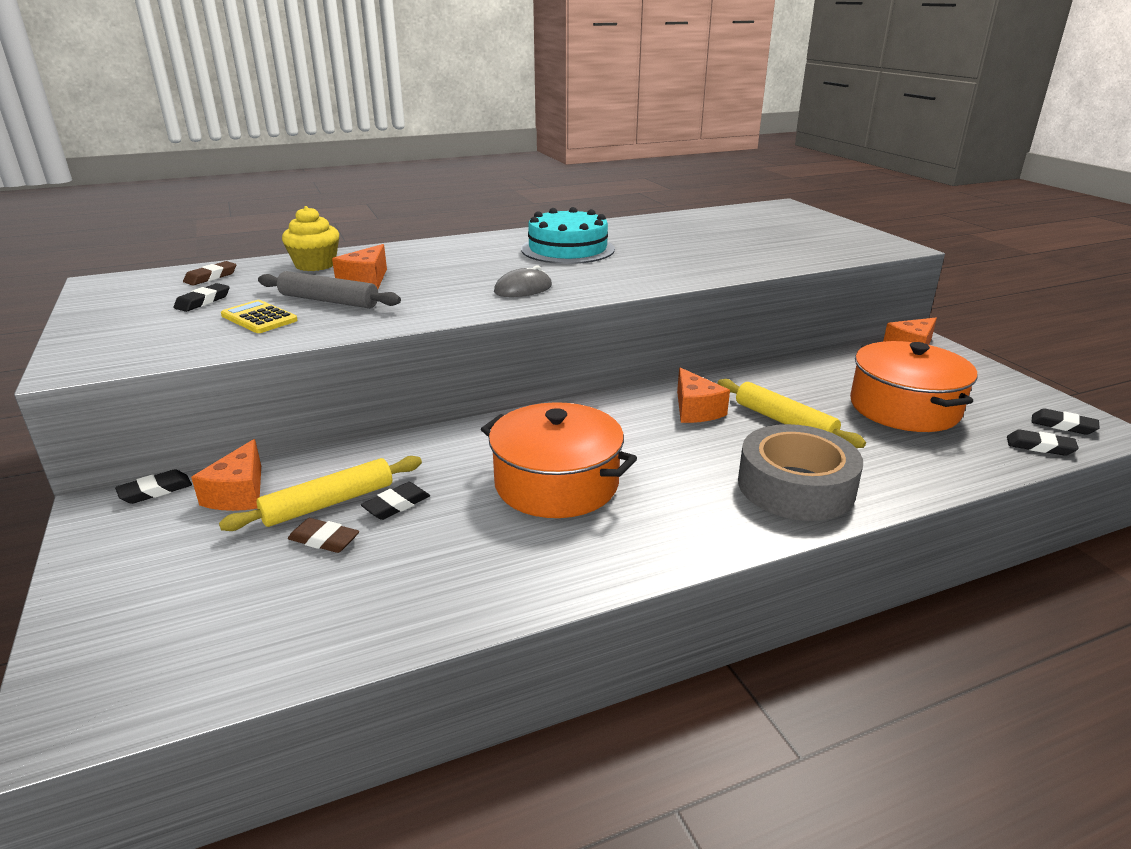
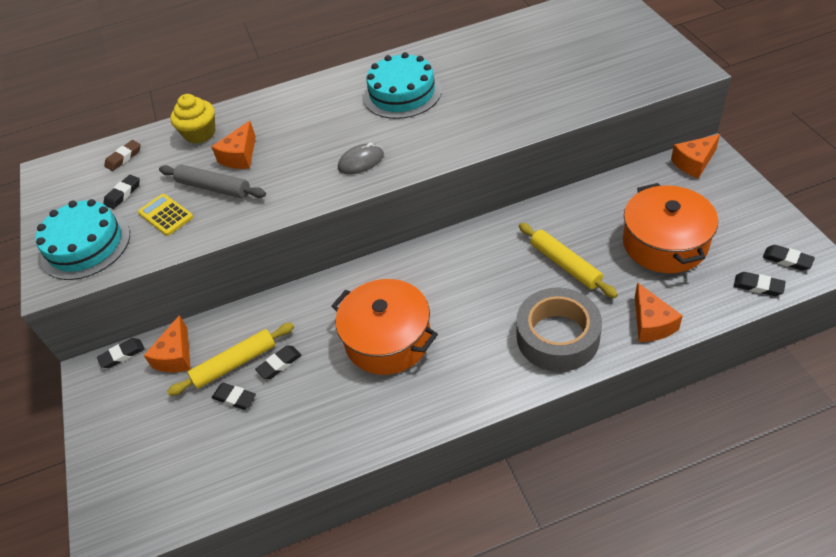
camera: 10 degrees right, 20 degrees up
(138, 337) = (85, 245): none -> turquoise cake
(324, 540) = (234, 398): brown eraser -> black eraser
(695, 410) = (499, 253): orange cheese -> orange cheese (651, 323)

